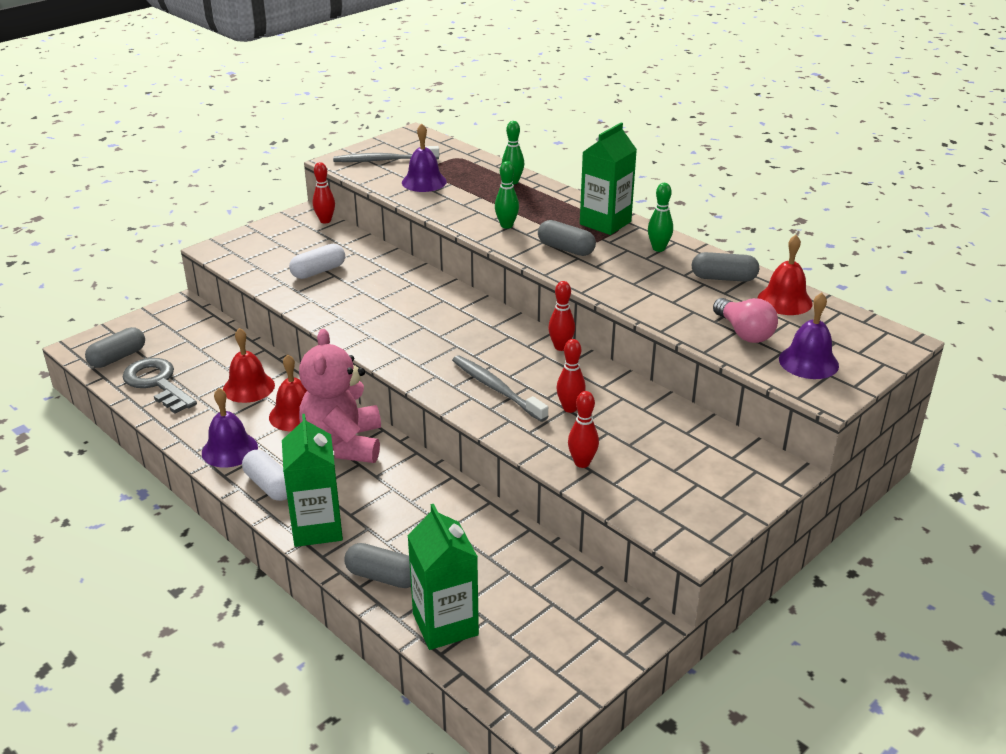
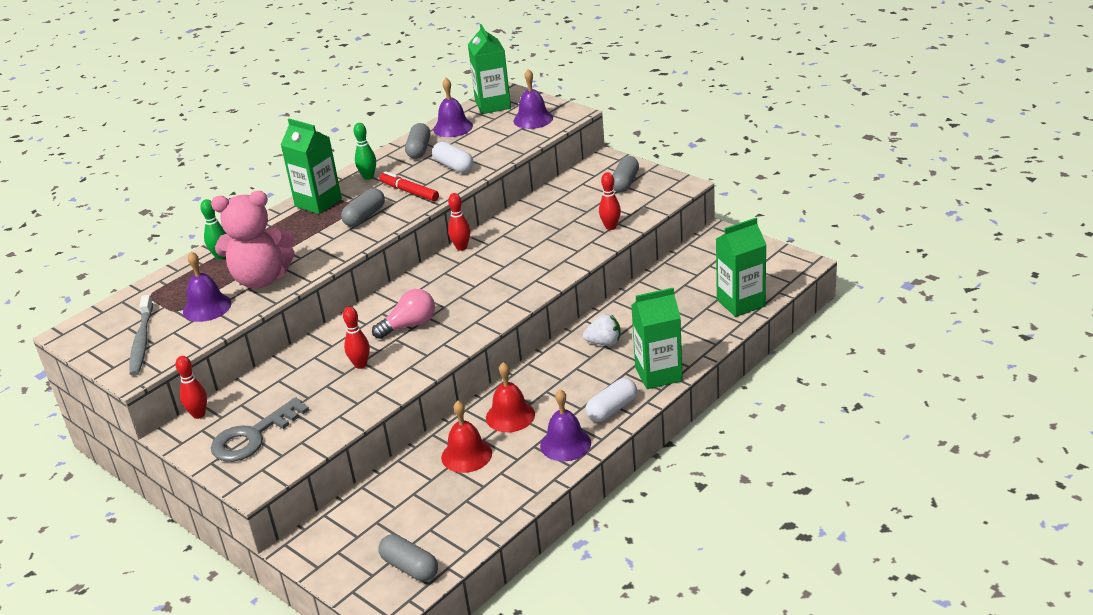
camera: 90 degrees left, 0 degrees up
(157, 383) = (460, 521): grey key -> grey key (252, 437)
(318, 271) = (317, 397): white capsule -> white capsule (454, 166)
(344, 444) = (551, 380): pink teddy bear -> pink teddy bear (261, 279)
(383, 577) = (703, 335): grey capsule -> grey capsule (625, 183)
(399, 488) = (604, 342): none -> white strawberry
(496, 388) = (523, 270): grey toothbrush -> none
(506, 225) = (316, 249): green bowling pin -> none
(570, 408) = (546, 237): red bowling pin -> red bowling pin (360, 365)
(616, 273) = (409, 192): none -> red marker
(744, 333) = (497, 140): pink light bulb -> pink light bulb (409, 325)
(784, 301) = (453, 127): red bell -> purple bell
(854, 331) = (493, 105): none -> green carton

